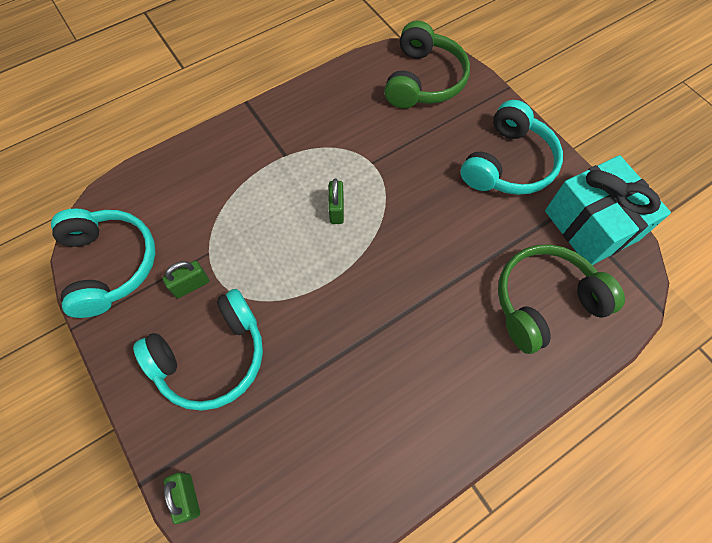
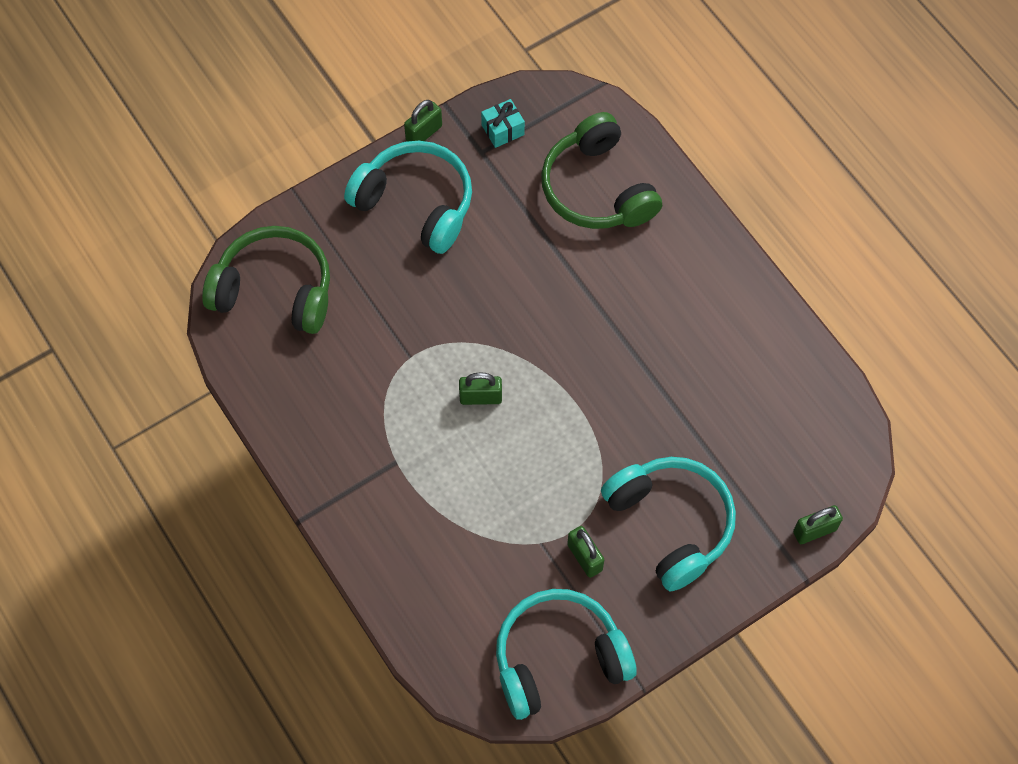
camera: 90 degrees left, 0 degrees up
(575, 168) = (424, 133): none -> green padlock
(591, 225) = (503, 130): turquoise gift -> turquoise gift, size x0.41

